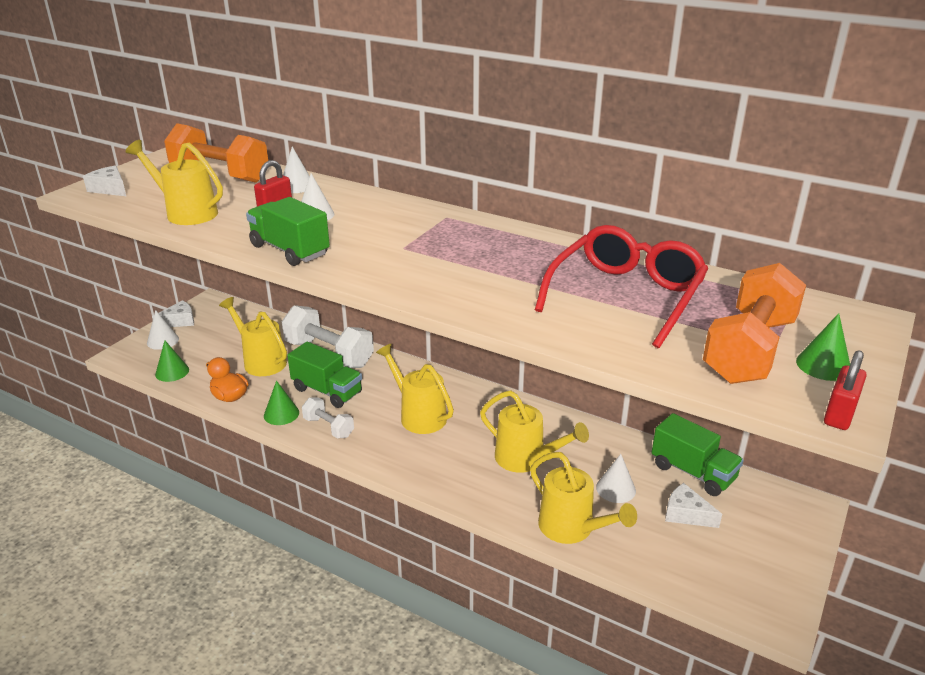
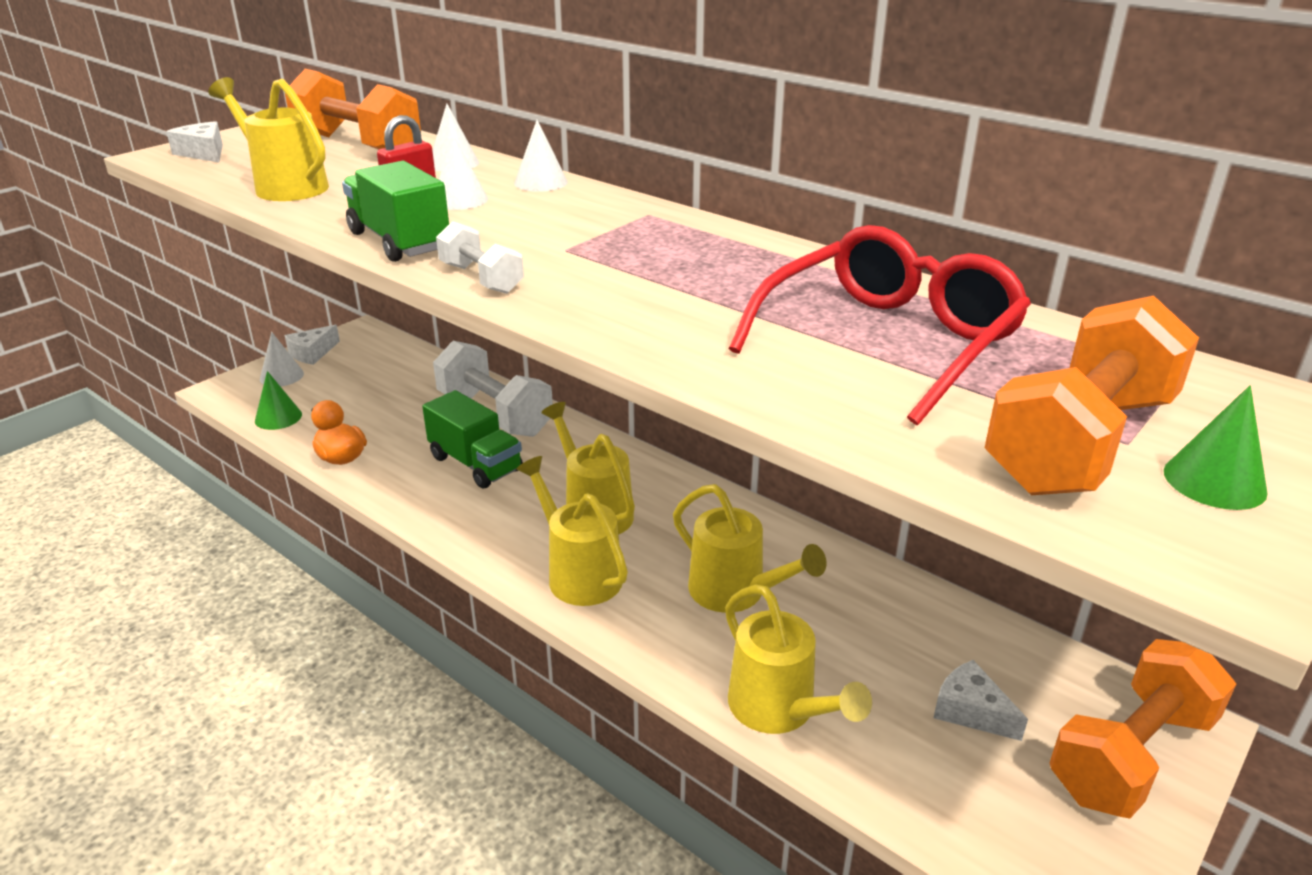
camera: 10 degrees right, 0 degrees up
(179, 321) = (312, 353): white cheese -> white cheese turned 150 degrees clockwise
(261, 361) = (400, 414): yellow watering can -> yellow watering can (578, 573)
(281, 414) = (402, 488): green cone -> none
(328, 427) = (461, 514): white dumbbell -> white dumbbell (481, 279)
(616, 489) = (864, 656): white cone -> white cone (541, 182)
(693, 472) = (996, 645): green truck -> none
(782, 527) = (1131, 755): none -> orange dumbbell
(839, 414) = (1229, 570): red padlock -> none

